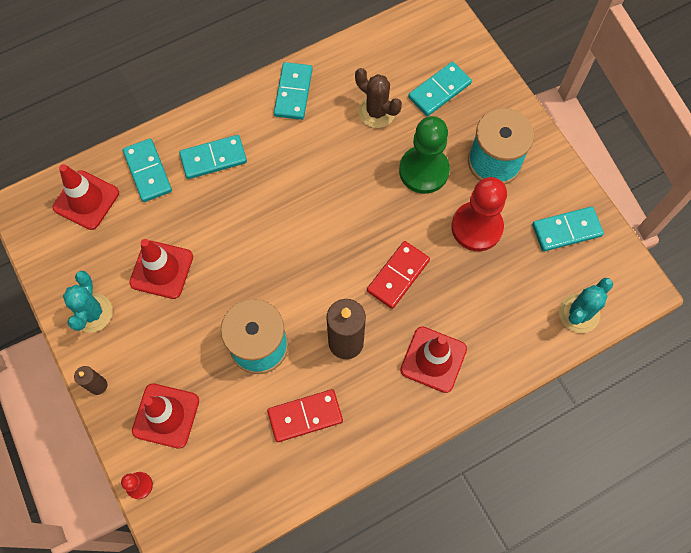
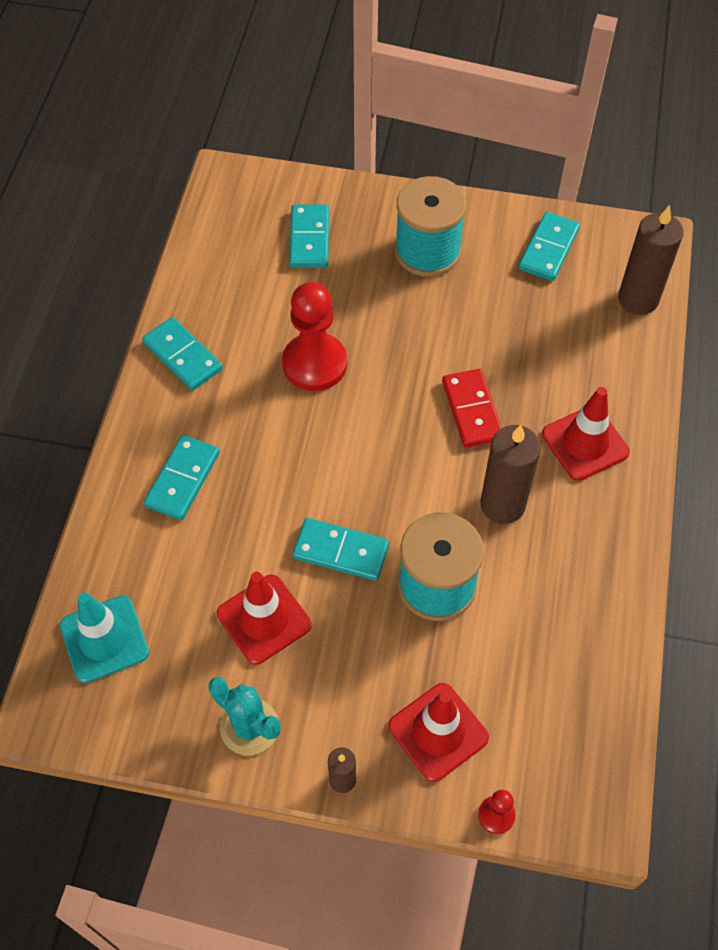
camera: 50 degrees left, 10 degrees down
(86, 200) = (104, 639): red traffic cone -> turquoise traffic cone
(147, 171) = (133, 553): turquoise domino -> turquoise domino (341, 551)
(305, 416) = (550, 596): red domino -> none
(376, 112) = (279, 303): brown cactus -> none
(424, 171) = (381, 311): green pawn -> none
(476, 227) = (481, 312): red pawn -> red pawn (314, 364)
(579, 313) = (638, 299): turquoise cactus -> brown candle

